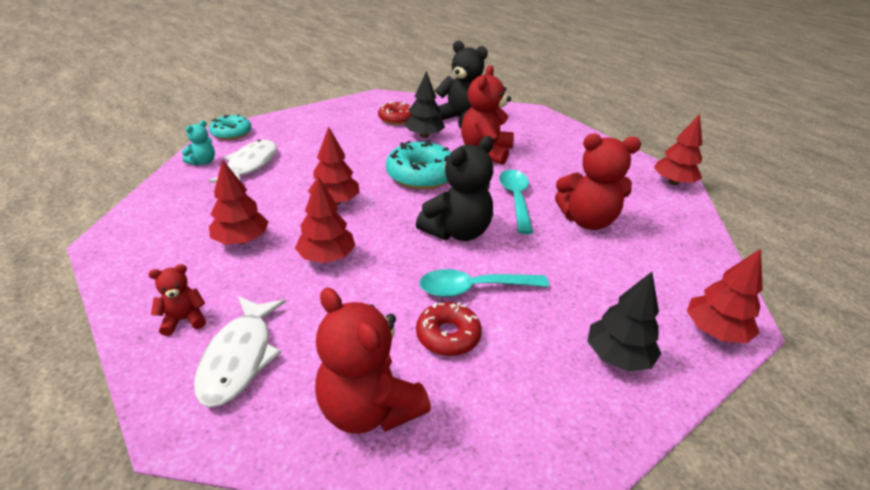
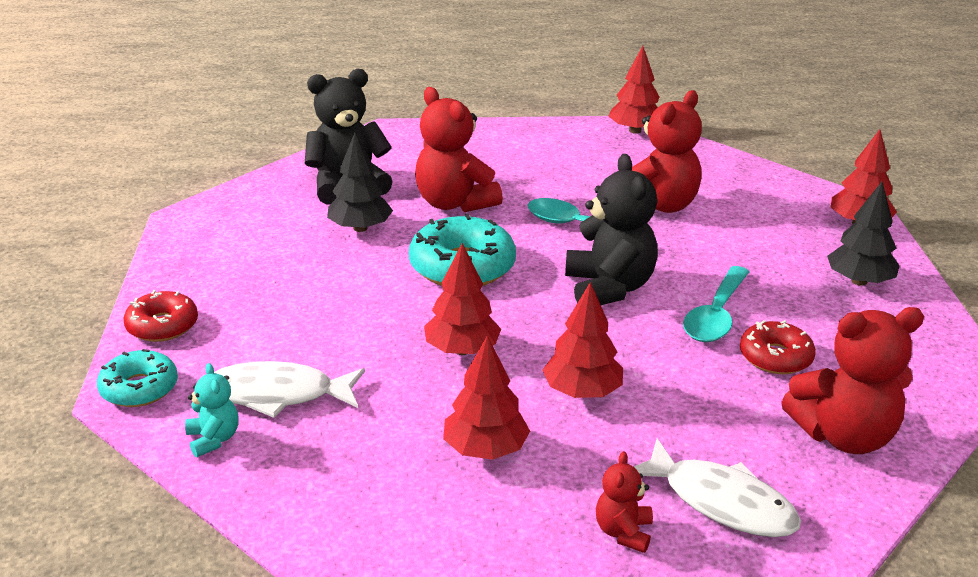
camera: 55 degrees left, 5 degrees down
(250, 165) = (278, 394): white fish -> white fish turned 45 degrees counterclockwise
(396, 119) = (282, 231): red donut -> red donut (162, 326)

